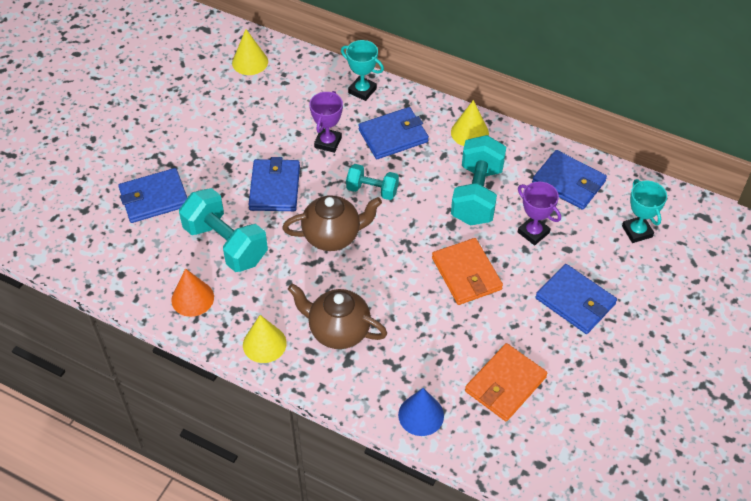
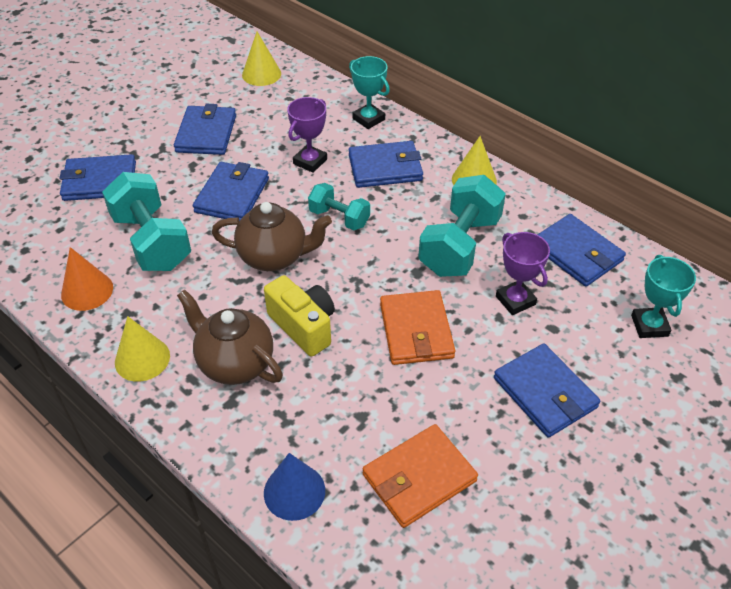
camera: 15 degrees right, 5 degrees down
(226, 133) = (206, 133): none -> blue wallet
(379, 289) = (303, 326): none -> yellow camera

